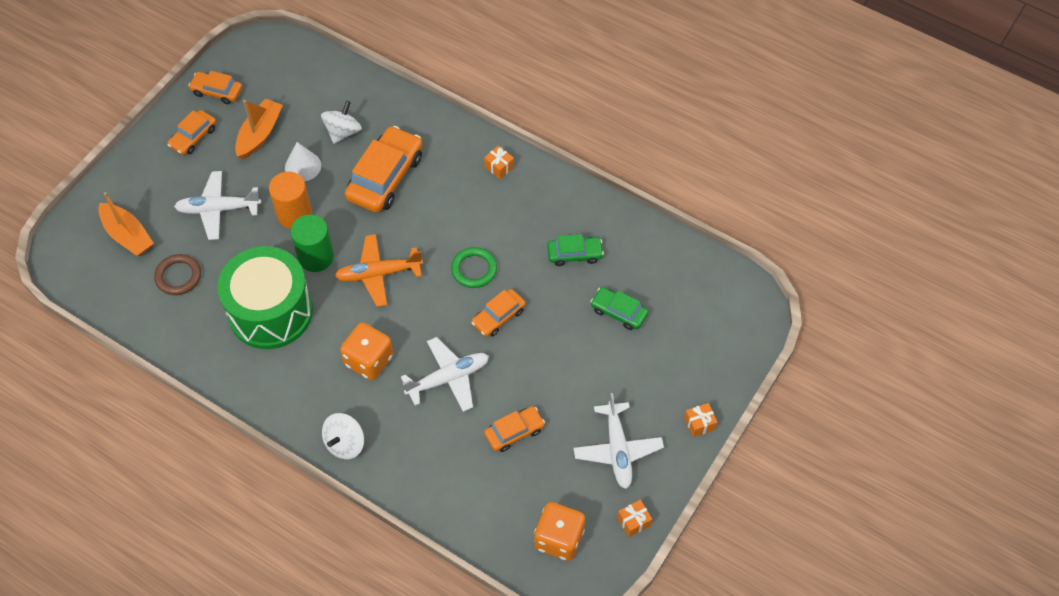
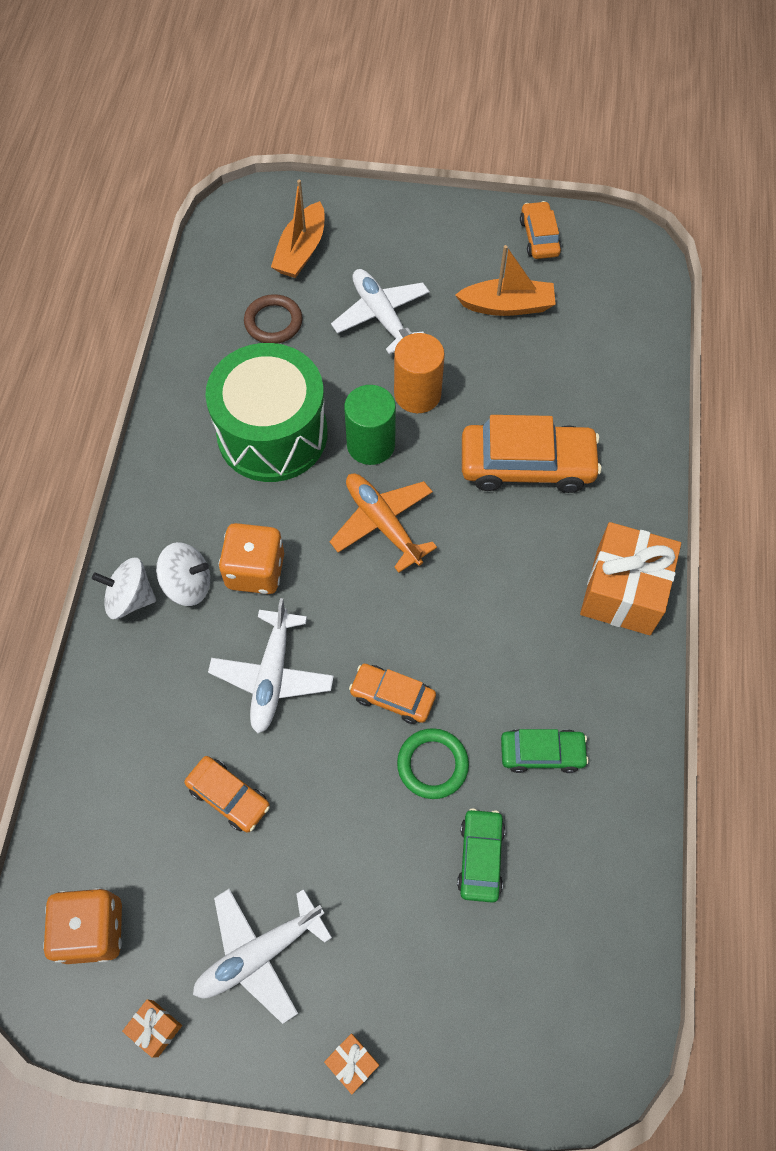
camera: 65 degrees right, 5 degrees up
(193, 137) = (463, 246): orange car -> none
(303, 166) = (489, 370): white cone -> none
(343, 132) = (564, 388): white spinning top -> white spinning top (188, 584)
(448, 378) = (272, 676): white plane -> white plane turned 60 degrees clockwise
(474, 269) = (448, 633): green ring -> green ring (432, 765)
(499, 167) = (623, 591): orange gift -> orange gift, size x2.35
(574, 254) = (542, 753): green car -> green car turned 60 degrees counterclockwise

